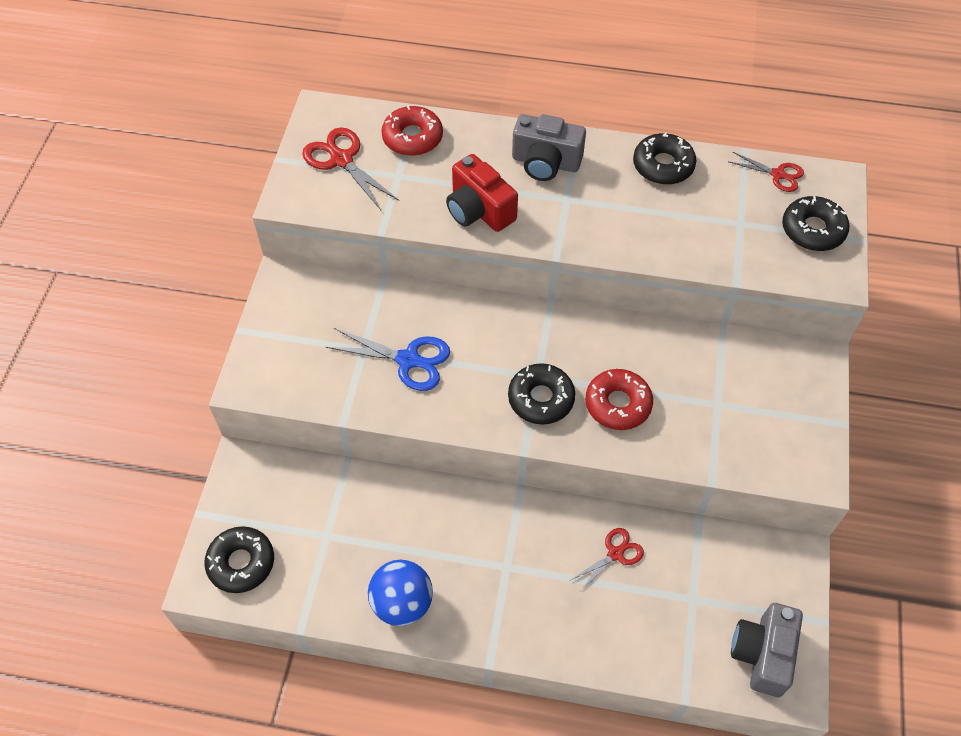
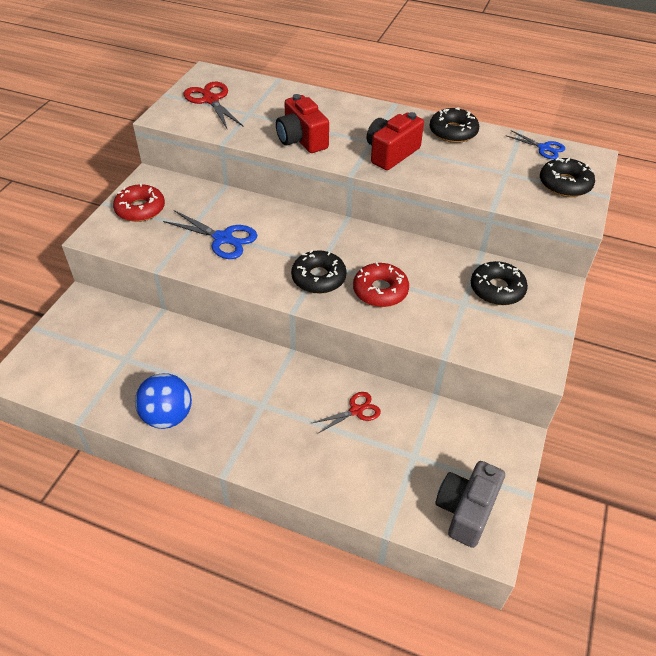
camera: 10 degrees right, 10 degrees down
(241, 563) = (52, 366): black donut -> black donut (497, 289)
(412, 137) = (268, 94): red donut -> red donut (140, 209)
(545, 162) = (362, 119): grey camera -> none
(596, 215) = (391, 153): none -> red camera
(778, 174) = (543, 148): red scissors -> blue scissors

